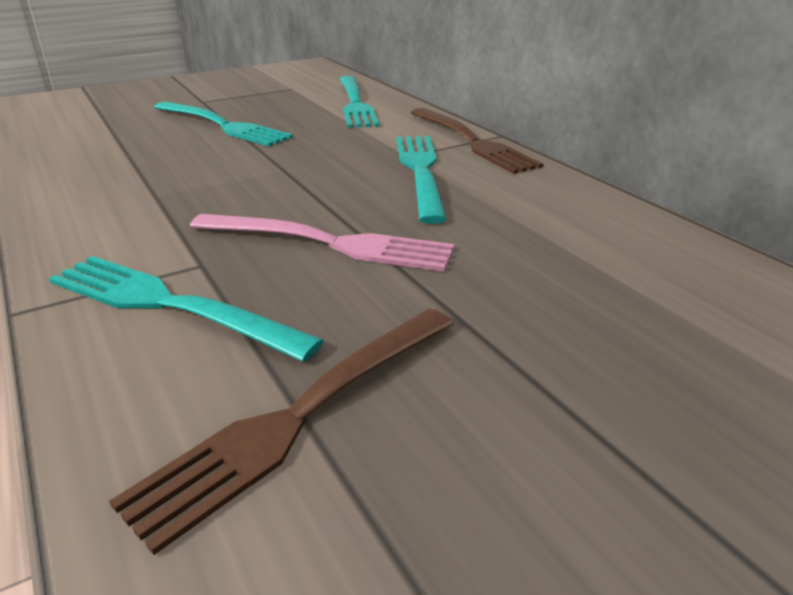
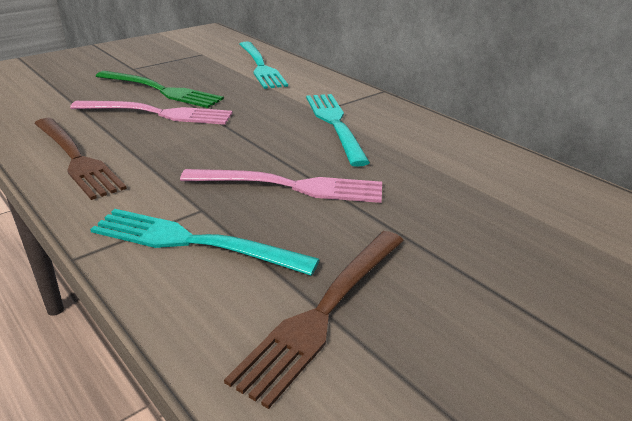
camera: 10 degrees left, 0 degrees up
(206, 150) = (158, 113): none -> pink fork
(223, 125) = (162, 90): turquoise fork -> green fork
(473, 142) = (365, 97): brown fork -> brown fork (76, 159)

